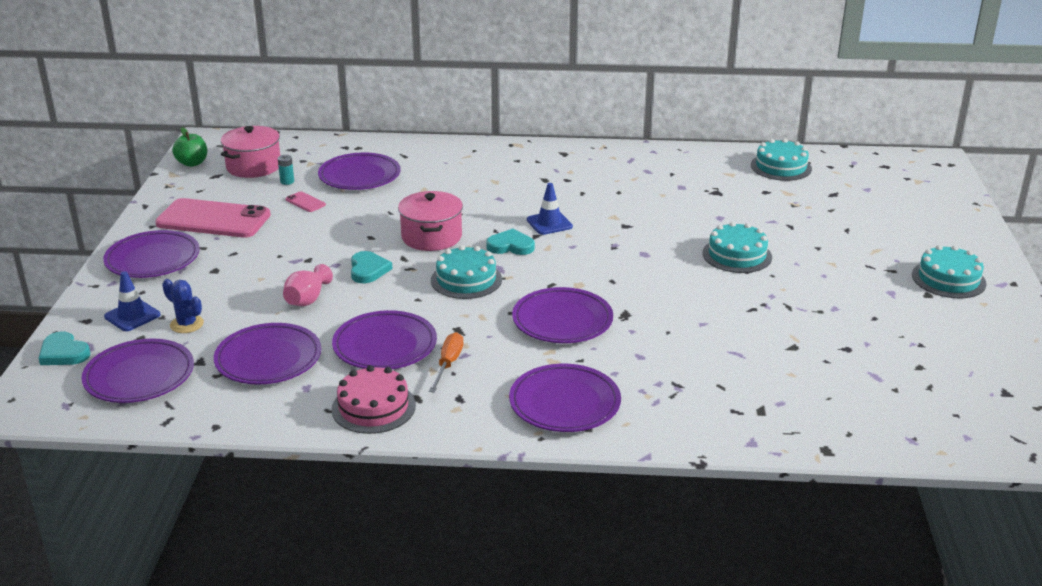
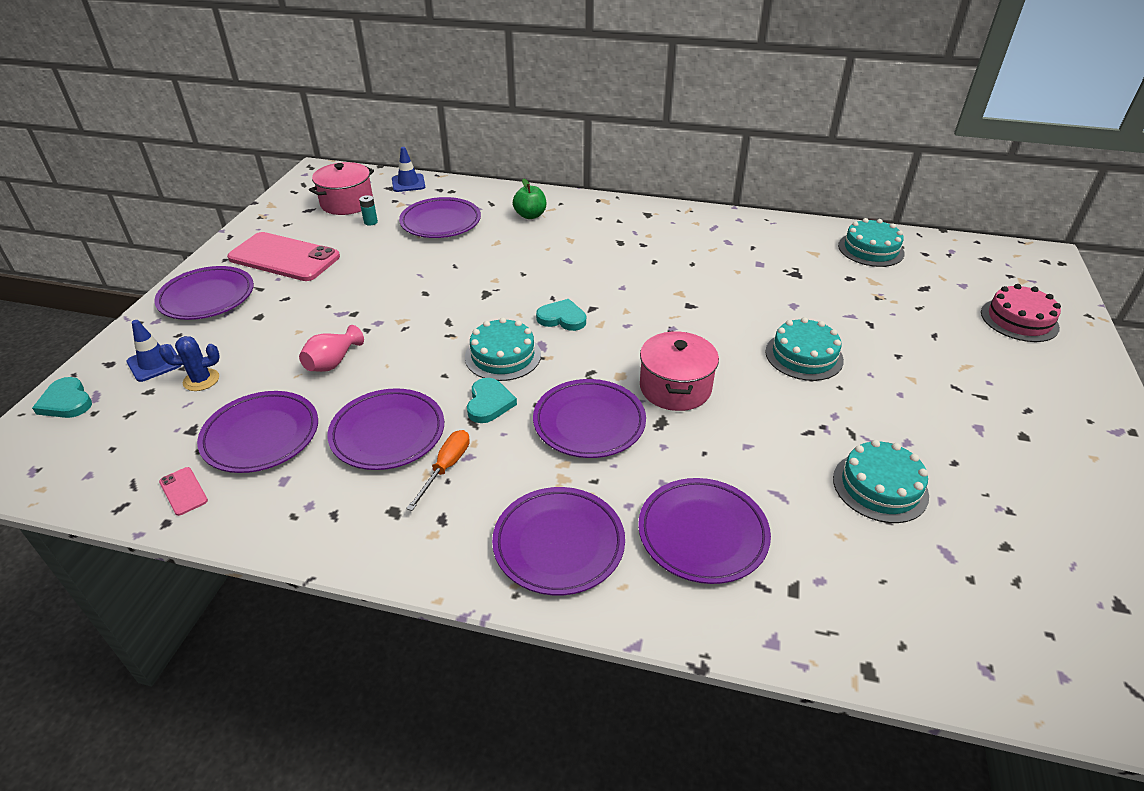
camera: 10 degrees right, 10 degrees up
(139, 376) = (123, 442): purple plate -> purple plate (702, 534)
(187, 324) = (201, 380): blue cactus -> blue cactus turned 60 degrees counterclockwise
(192, 163) = (293, 195): green apple -> green apple (530, 215)
(305, 202) = (378, 246): pink phone -> pink phone (183, 491)
(368, 270) = (407, 332): turquoise heart -> turquoise heart (489, 403)
(373, 407) = (343, 519): pink cake -> pink cake (1019, 320)
(431, 237) = (485, 299): pink pot -> pink pot (675, 388)
(549, 223) = (610, 294): blue traffic cone -> blue traffic cone (408, 183)
(948, 279) = (1051, 416): turquoise cake -> turquoise cake (880, 487)

